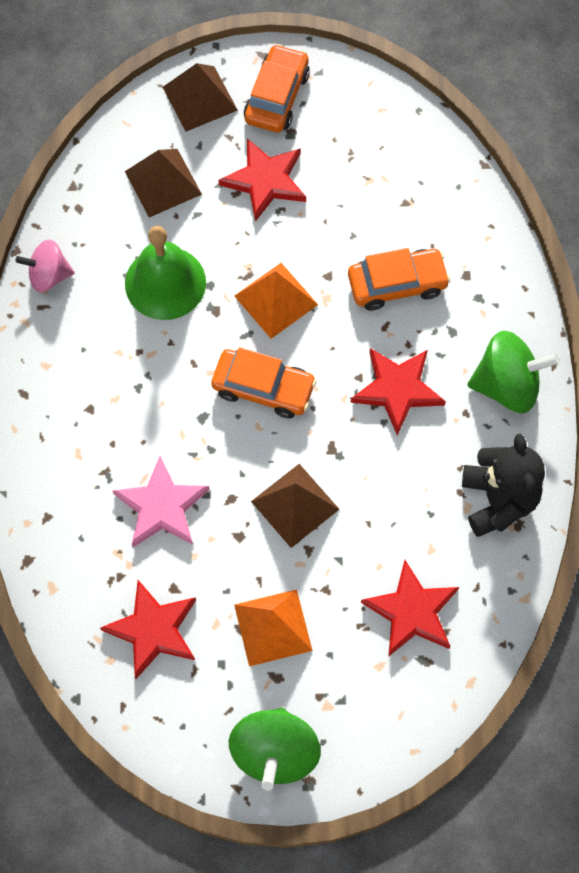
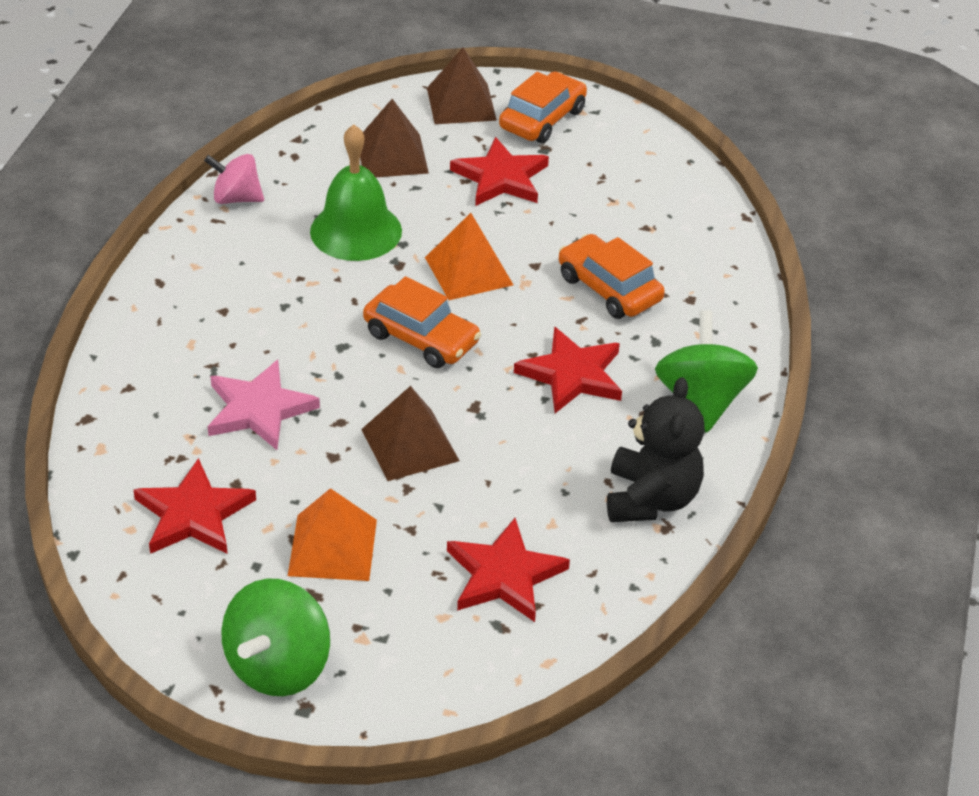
camera: 15 degrees right, 25 degrees down
(397, 284) = (609, 288): orange car -> orange car turned 135 degrees counterclockwise
(507, 385) = (701, 400): green spinning top -> green spinning top turned 105 degrees counterclockwise

